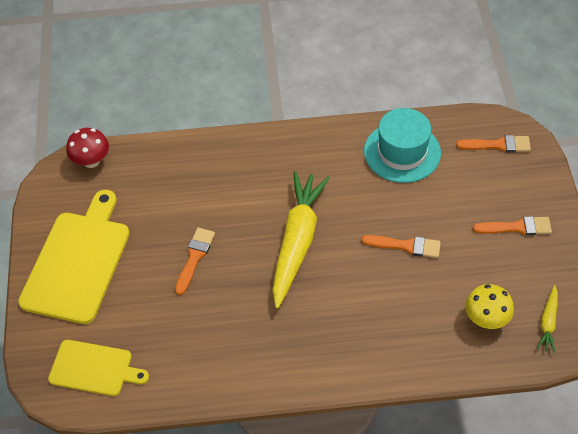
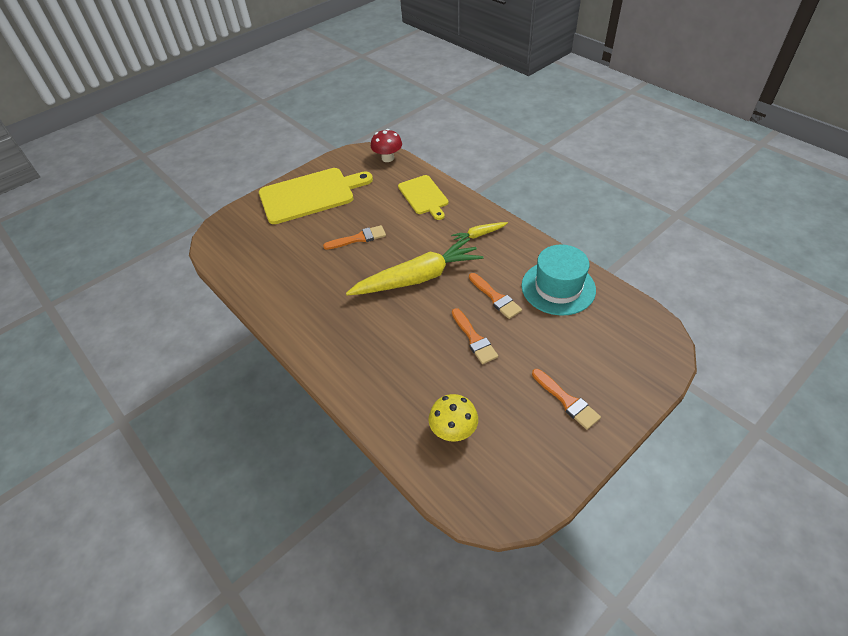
camera: 55 degrees right, 5 degrees down
(94, 369) = (240, 244): yellow cutting board -> yellow cutting board (424, 196)
(498, 145) = (635, 341): orange brush -> orange brush (495, 297)
(548, 322) = (491, 480): yellow carrot -> yellow carrot (479, 235)

